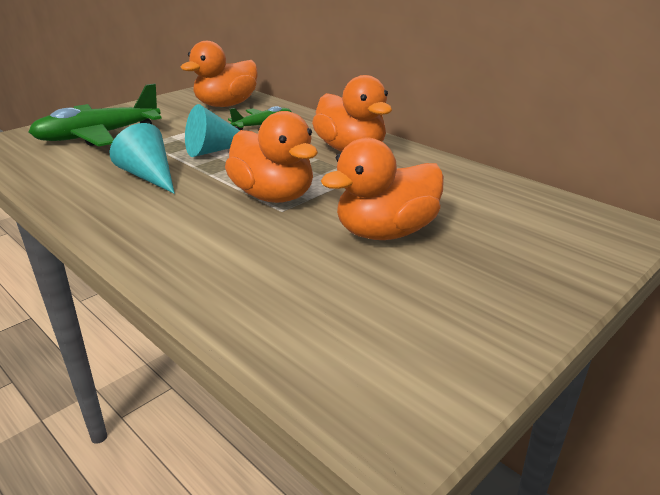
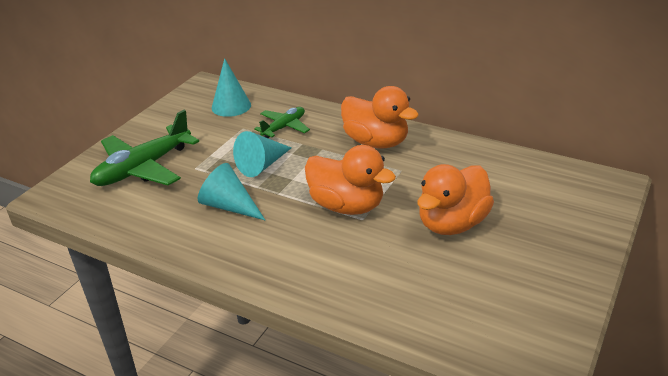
camera: 15 degrees left, 5 degrees up
(226, 105) = (231, 106): orange duck -> turquoise cone

